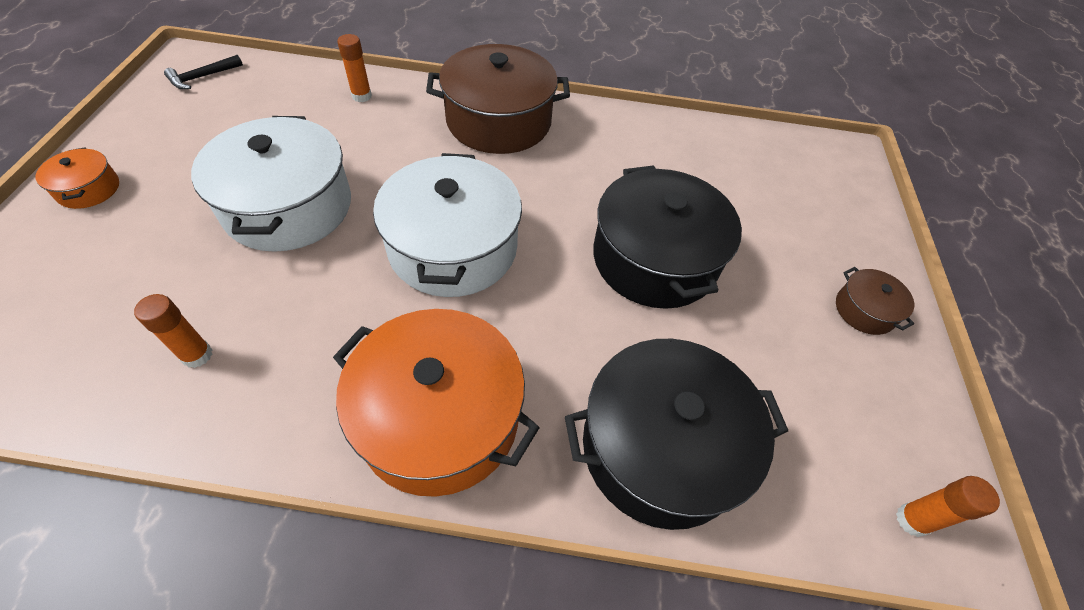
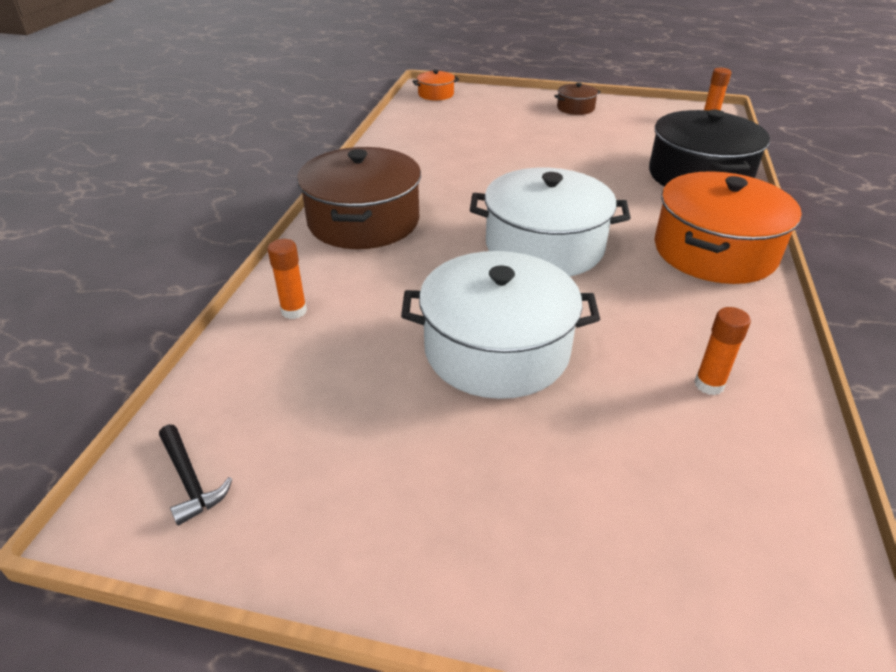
camera: 80 degrees left, 15 degrees down
(88, 189) = (468, 557): orange pot -> orange pot (436, 94)
(654, 259) = (543, 164): black pot -> none

